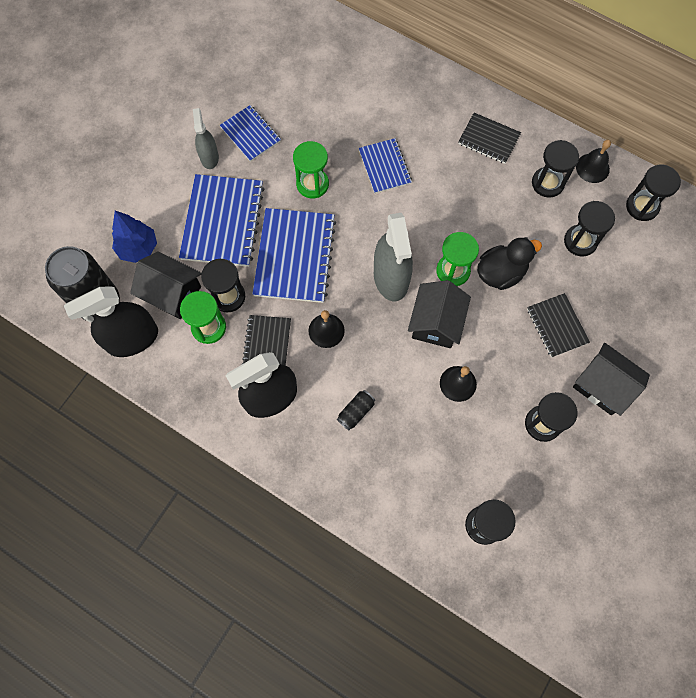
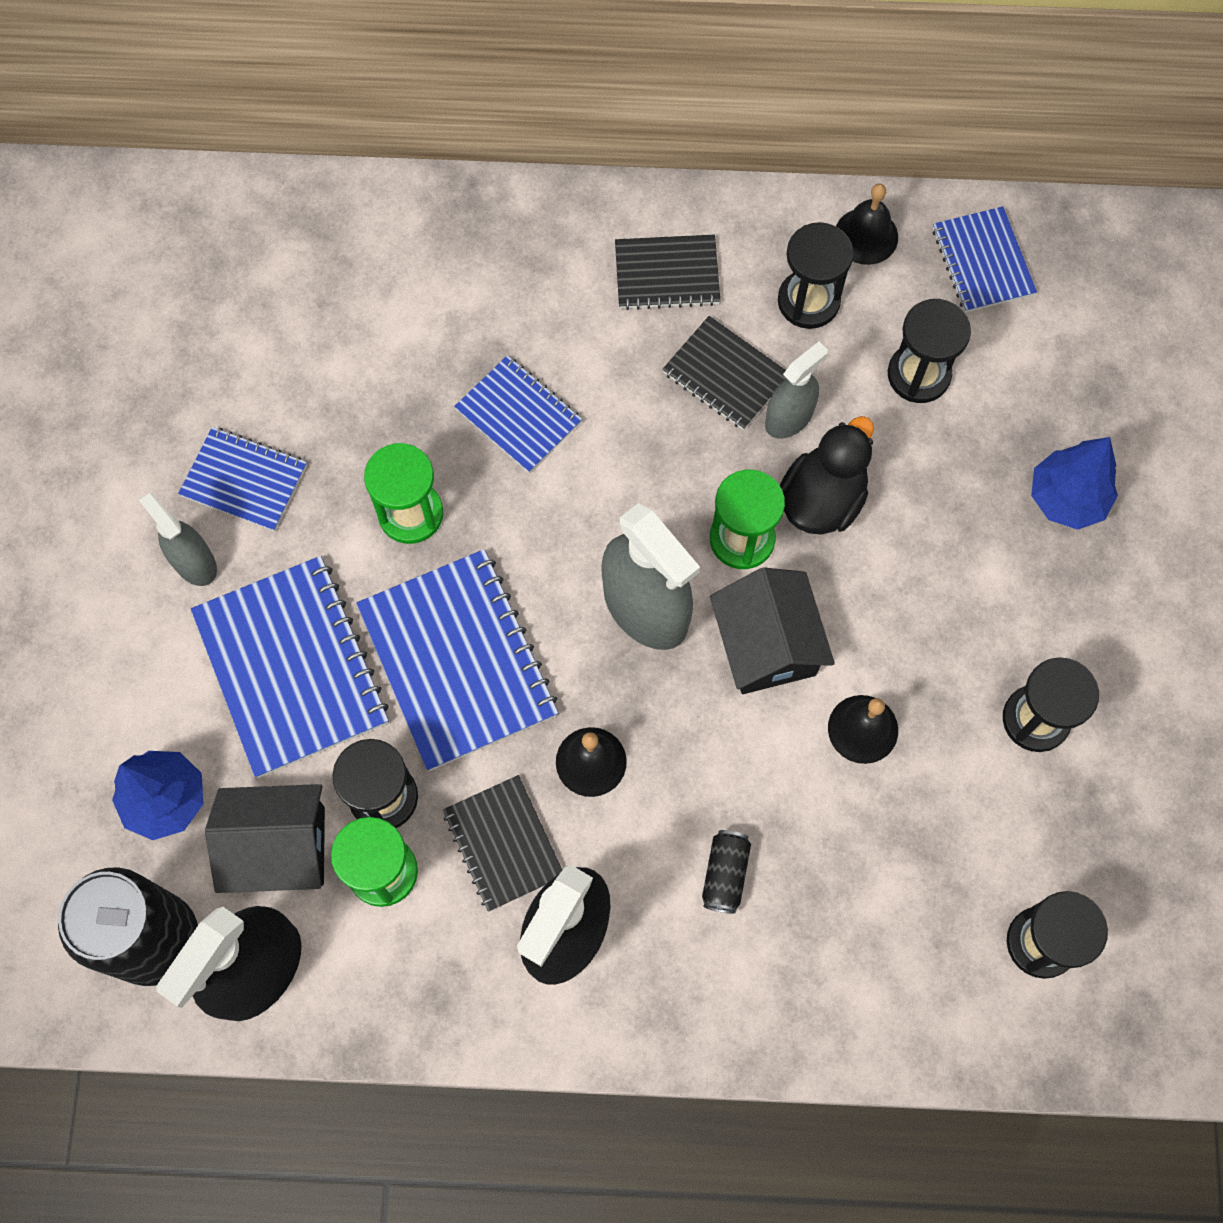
camera: 30 degrees left, 0 degrees up
(507, 229) = (789, 418): none -> grey spray bottle
(557, 326) = (964, 541): black notebook -> black notebook (725, 375)
(603, 386) = (1092, 601): black house -> none
(618, 333) = (1066, 499): none -> blue tree
(642, 206) = (982, 262): black hourglass -> blue notebook

